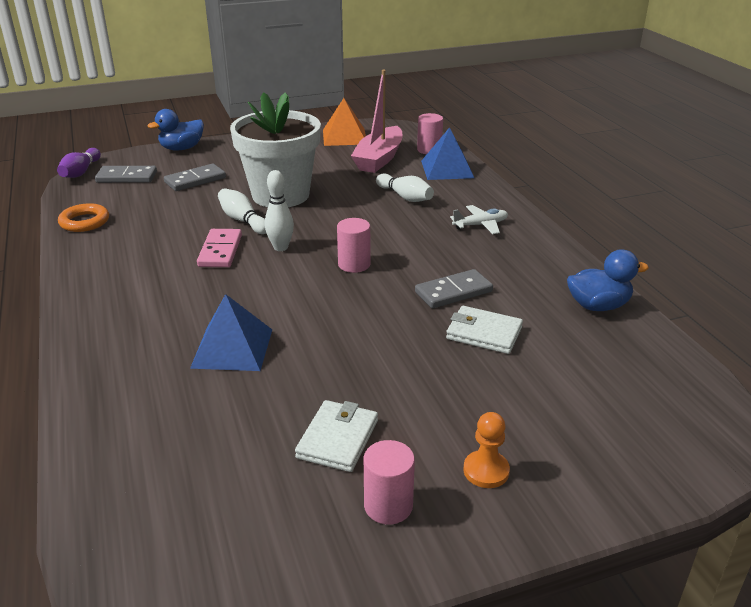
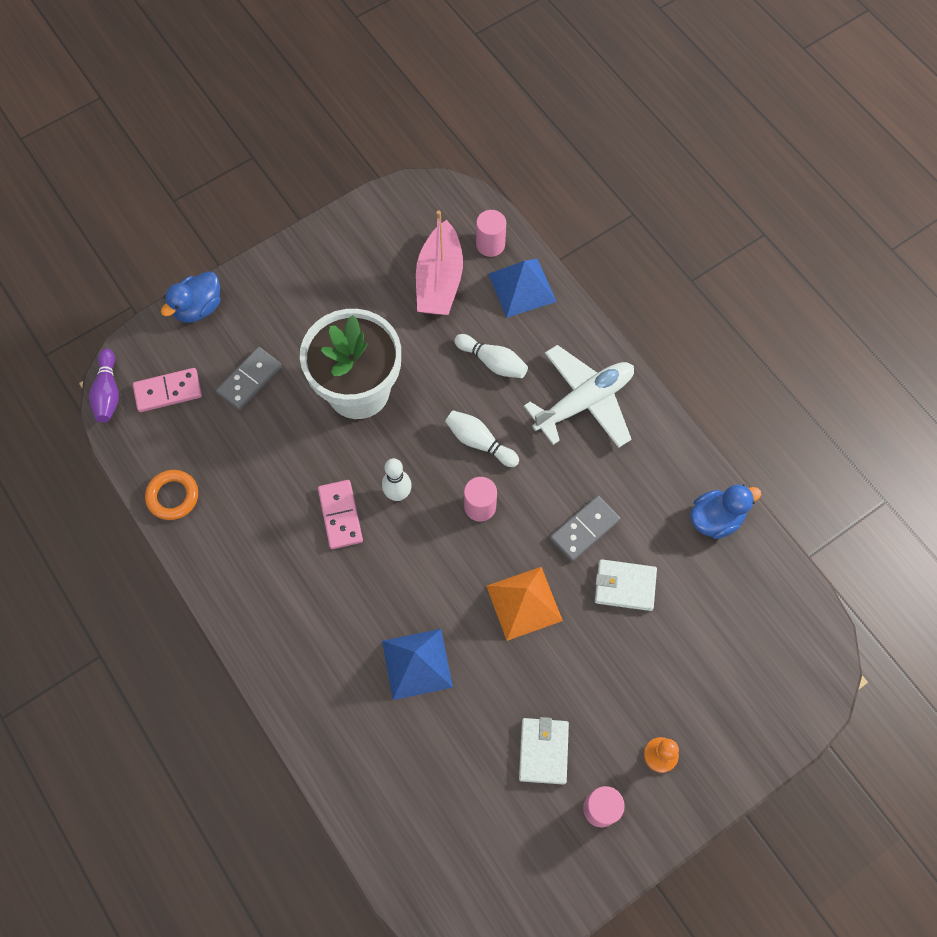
camera: 15 degrees left, 35 degrees up
(127, 177) = (168, 391): grey domino -> pink domino
(243, 220) = (339, 452): white bowling pin -> white bowling pin (479, 442)
(344, 137) = (381, 232): orange pyramid -> orange pyramid (524, 603)
(480, 225) = (584, 402): white plane -> white plane, size x1.93

